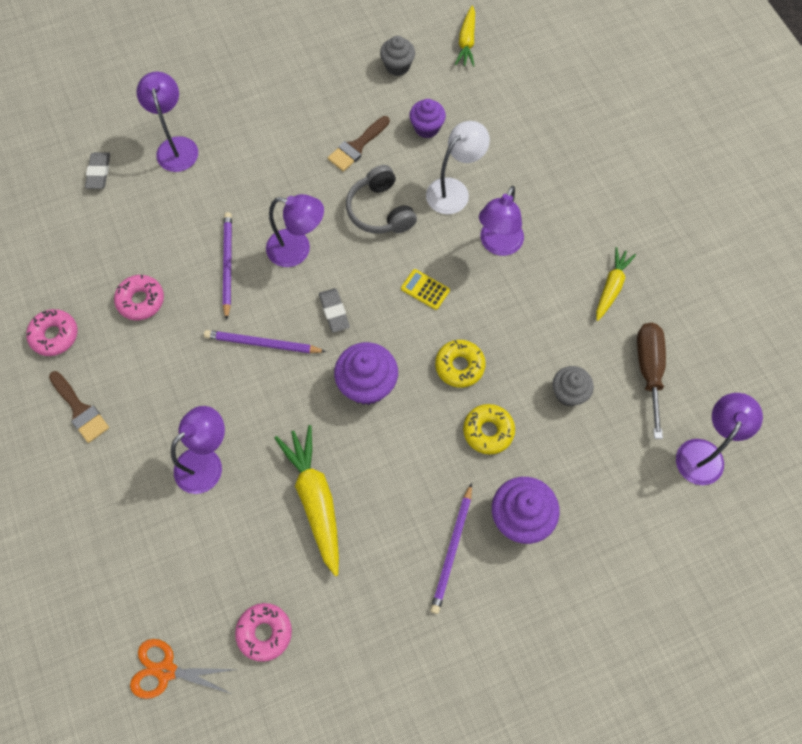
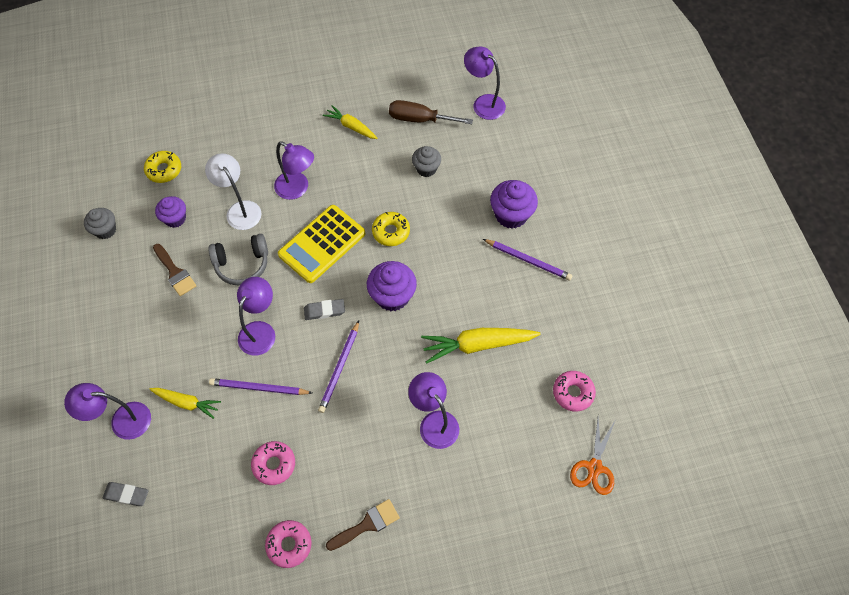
camera: 80 degrees left, 5 degrees down
(425, 289) = (322, 244): yellow calculator -> yellow calculator, size x2.30
(466, 42) = (101, 176): yellow carrot -> yellow carrot (187, 403)
(488, 431) = (445, 223): yellow donut -> yellow donut (164, 170)

